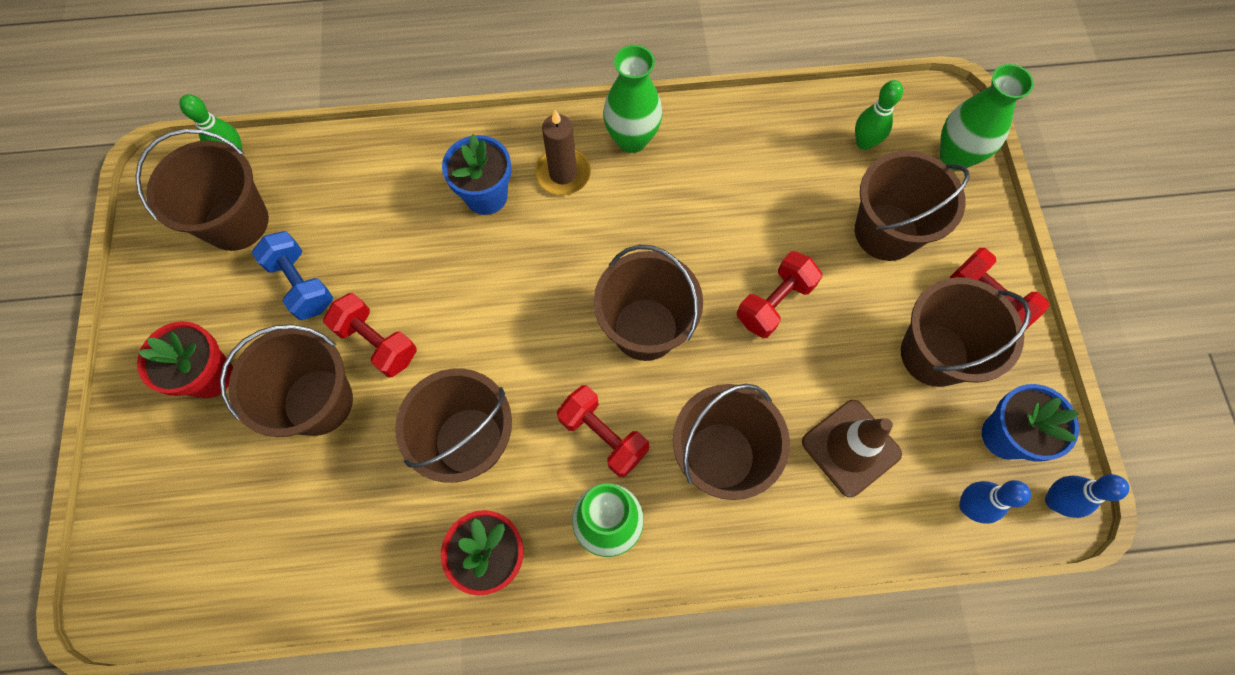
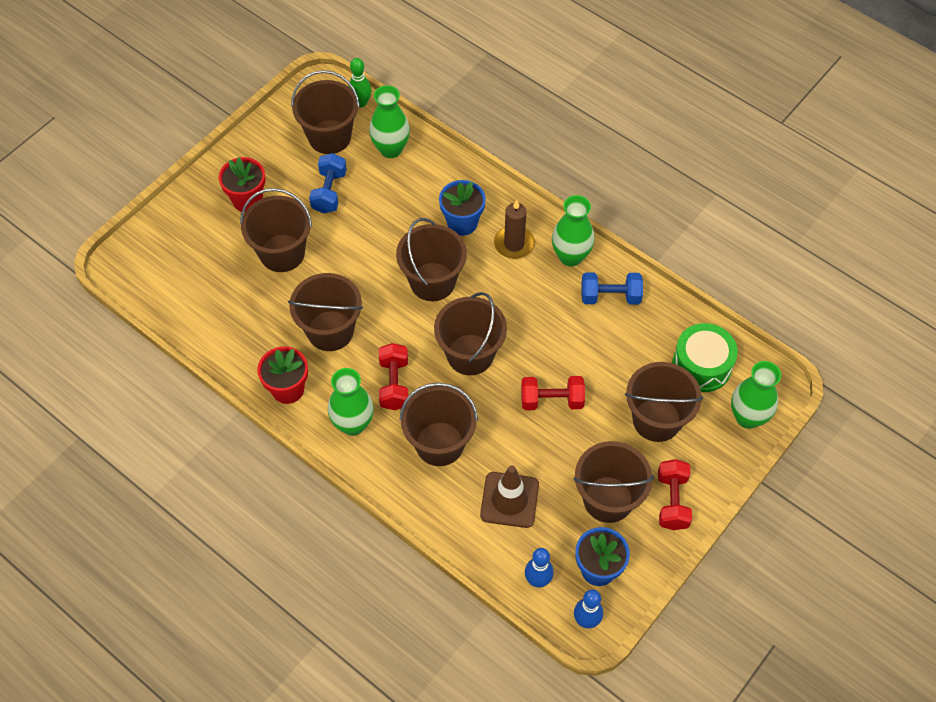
camera: 45 degrees right, 10 degrees down
(323, 180) = (391, 149): none -> green vase
(377, 342) = (336, 249): red dumbbell -> none
(522, 286) = (432, 282): none -> brown bucket
(712, 147) = (610, 296): none -> blue dumbbell
(864, 143) = (701, 366): green bowling pin -> green drum

